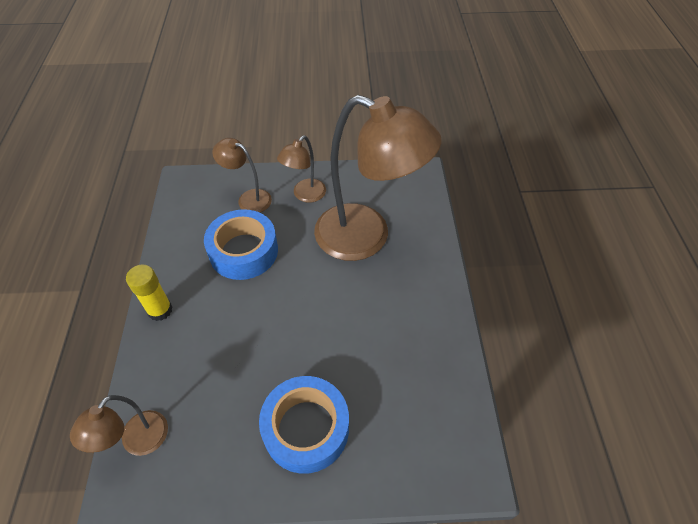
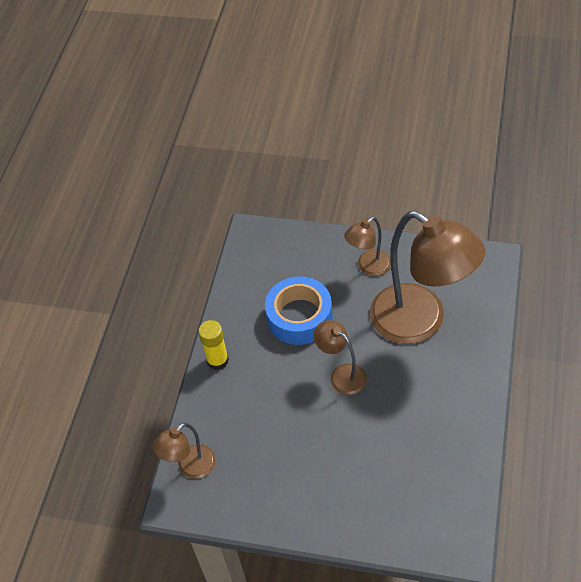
camera: 20 degrees right, 0 degrees up
(248, 198) = (312, 262): brown lamp -> brown lamp (342, 375)
(306, 428) = (328, 484): blue tape -> none

